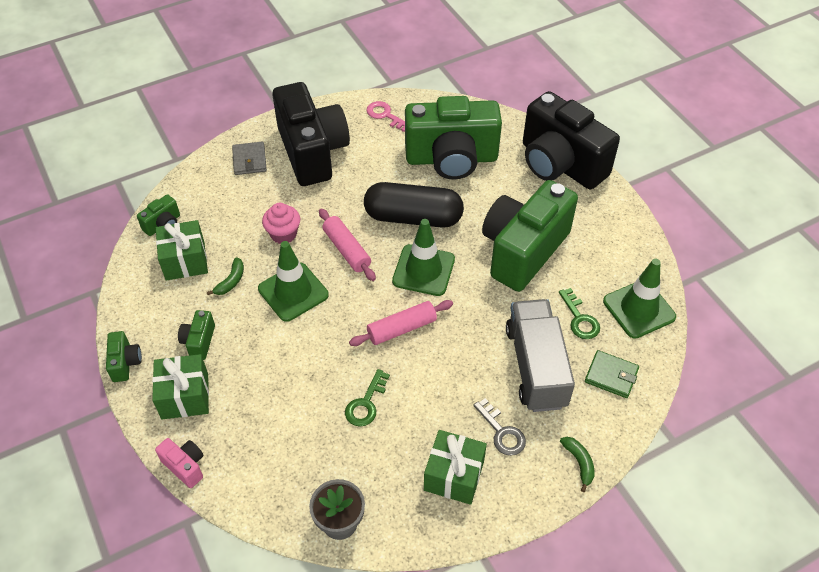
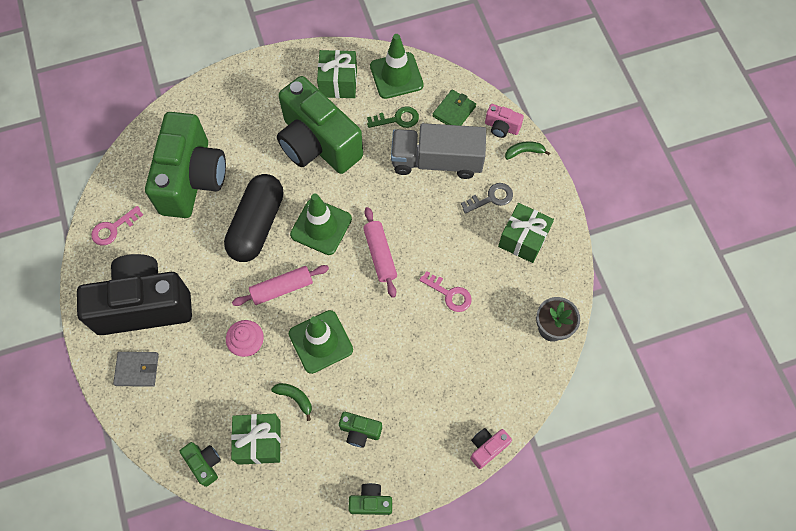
camera: 80 degrees left, 15 degrees up
(185, 396) = (417, 446): green gift -> green gift (338, 83)
(366, 403) = (449, 294): green key -> pink key
(560, 164) = (226, 91): black camera -> none
(606, 432) = (501, 127): none -> pink camera

